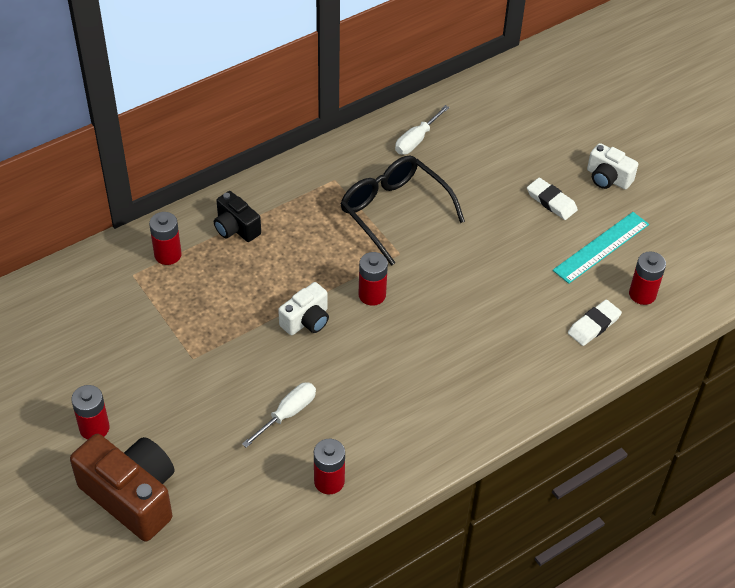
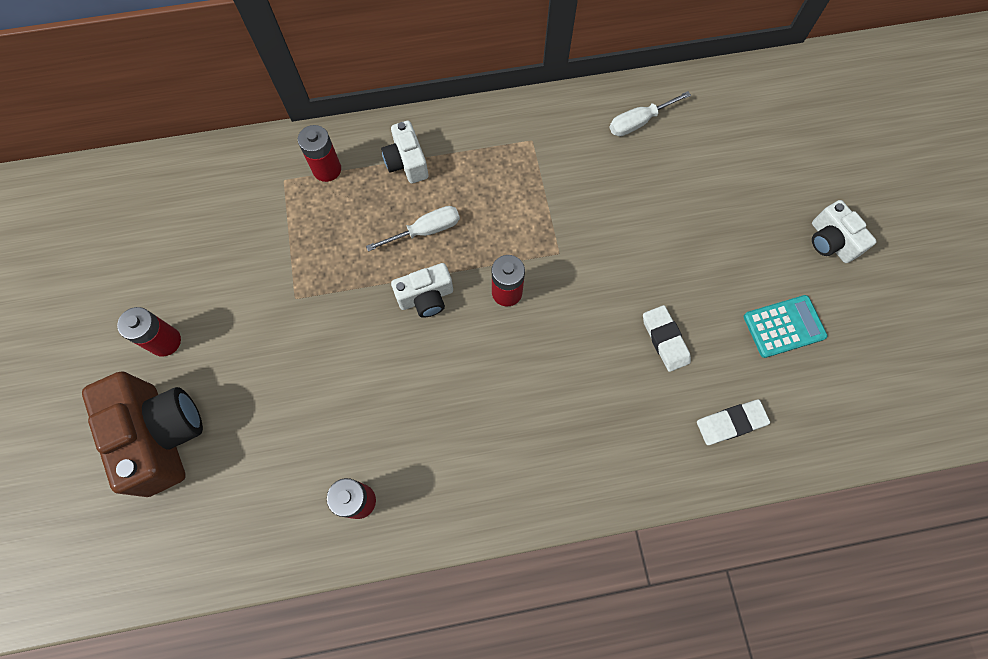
camera: 25 degrees right, 20 degrees up
(236, 228) = (407, 162): black camera -> white camera
(287, 414) = (355, 402): white screwdriver -> white screwdriver (425, 231)
(394, 212) = (575, 200): black glasses -> none
(551, 201) = (752, 248): white eraser -> white eraser (665, 339)
(601, 247) = (784, 326): turquoise ruler -> turquoise calculator
(642, 294) = (805, 404): red battery -> none

